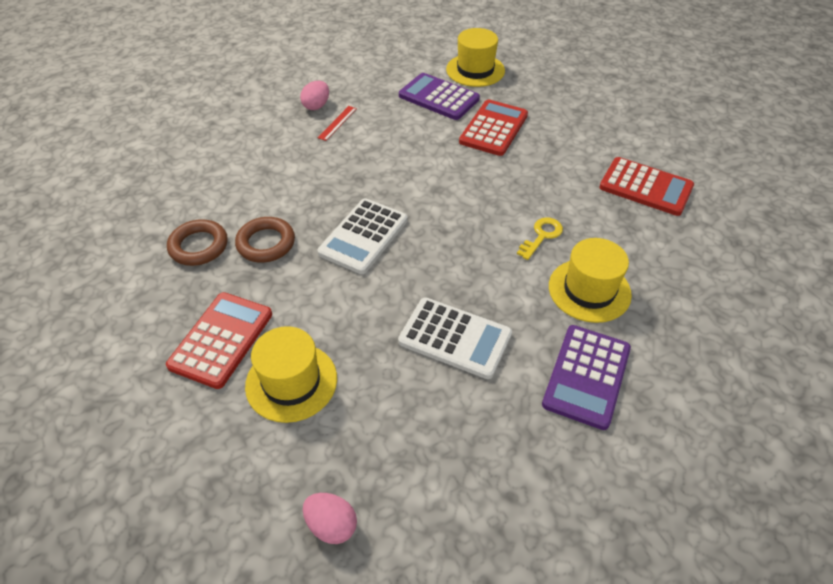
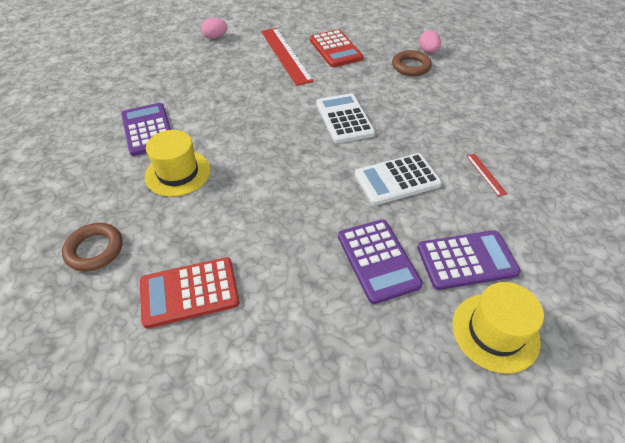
camera: 135 degrees right, 0 degrees up
(266, 243) = (385, 86): brown ring -> brown ring (95, 250)
(291, 382) = (285, 55): yellow hat -> red ruler
(316, 106) = (524, 177): pink egg -> pink egg (428, 51)
(455, 338) = (233, 106): white calculator -> white calculator (397, 180)
(493, 128) = (378, 260): red calculator -> purple calculator
(541, 236) = (239, 188): yellow key -> none

